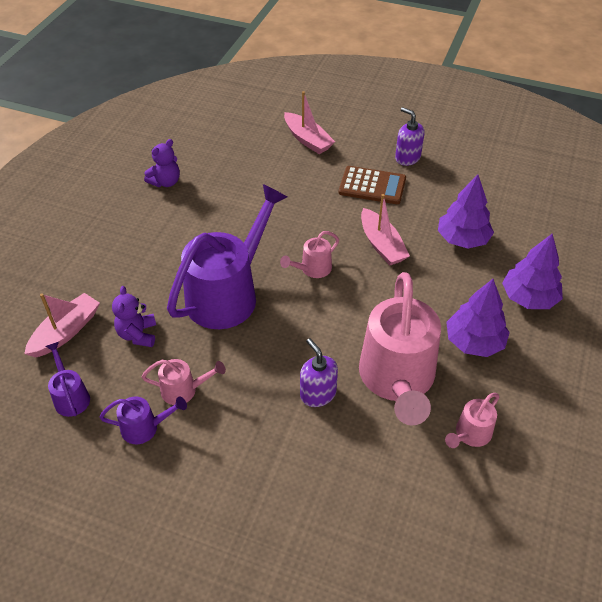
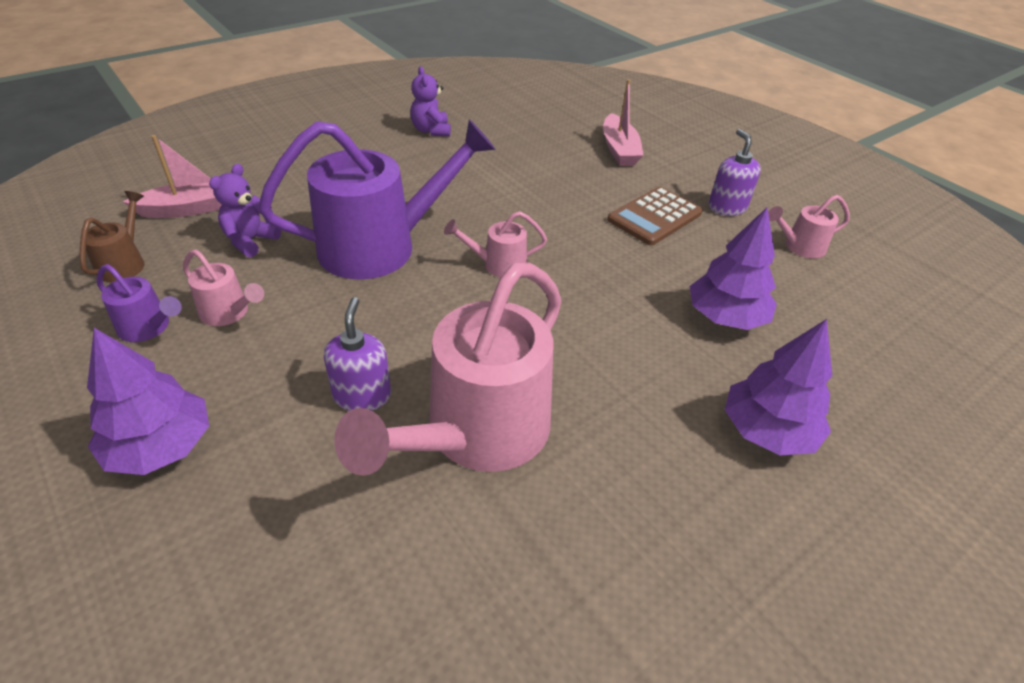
camera: 30 degrees right, 5 degrees down
(70, 396) = (124, 263): purple watering can -> brown watering can
(165, 182) = (431, 130): purple teddy bear -> purple teddy bear turned 90 degrees clockwise
(372, 186) = (654, 217): brown calculator -> brown calculator turned 90 degrees clockwise
(382, 245) = (608, 277): pink boat -> none
(470, 435) = (508, 566): pink watering can -> pink watering can (799, 247)
(474, 342) = (631, 445): purple tree -> purple tree (161, 447)

